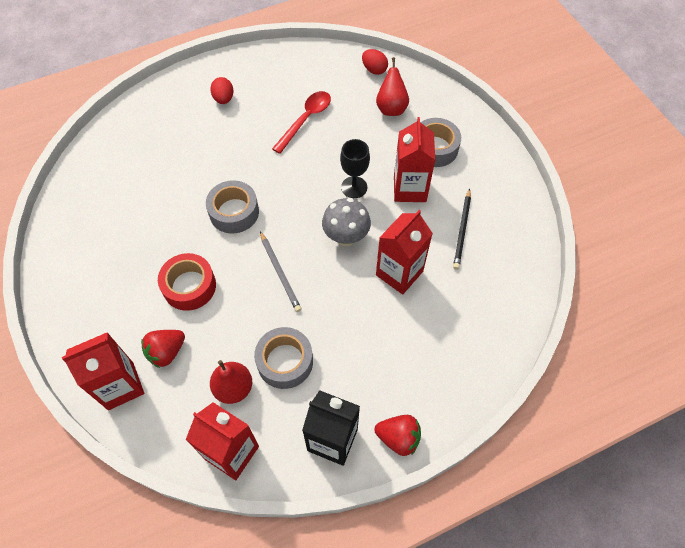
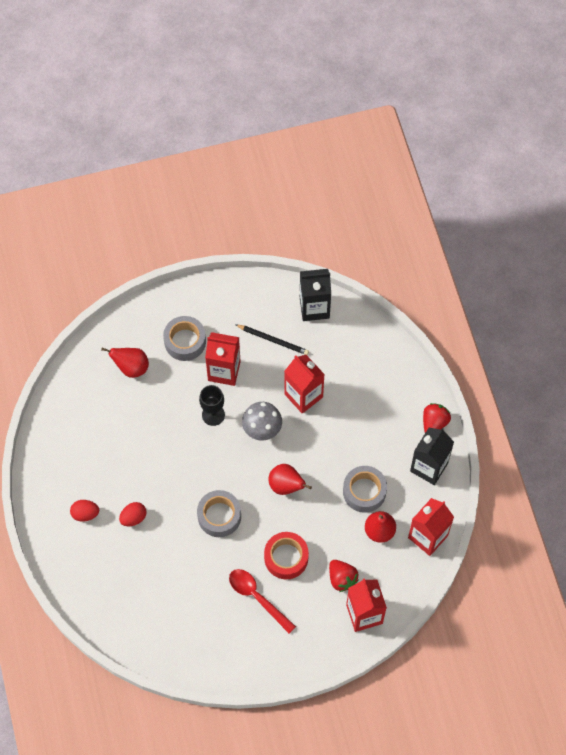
camera: 80 degrees left, 5 degrees up
(280, 272) = (286, 486): grey pencil -> red pear
(306, 120) = (128, 443): red spoon -> red spoon (257, 597)
(374, 70) = (80, 373): red egg -> red egg (133, 518)
(519, 267) = (314, 307): none -> black carton

